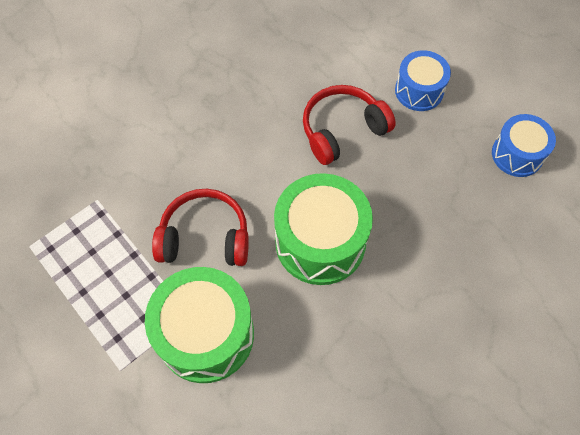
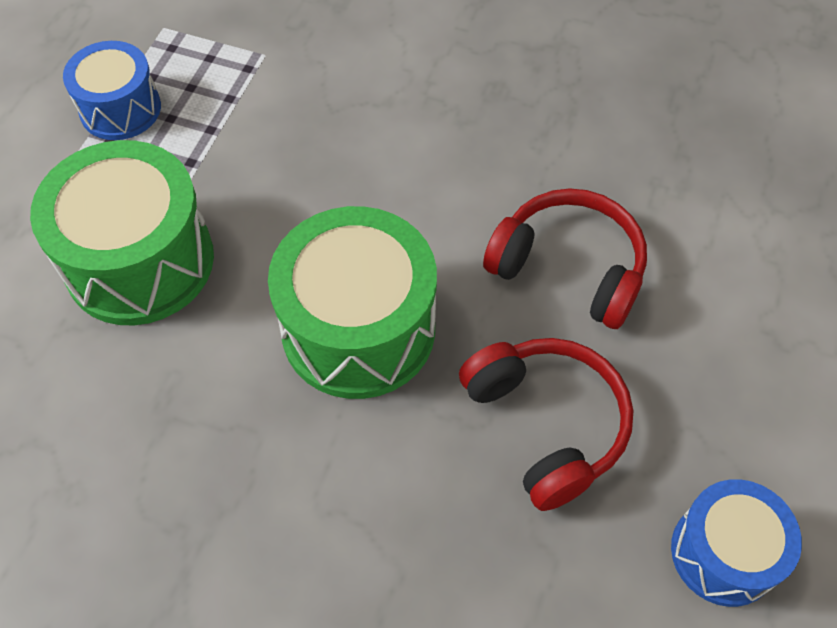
camera: 60 degrees right, 5 degrees down
(205, 237) = (280, 190): red headphones -> red headphones (546, 424)
(419, 90) = (727, 339): blue drum -> blue drum (120, 109)

